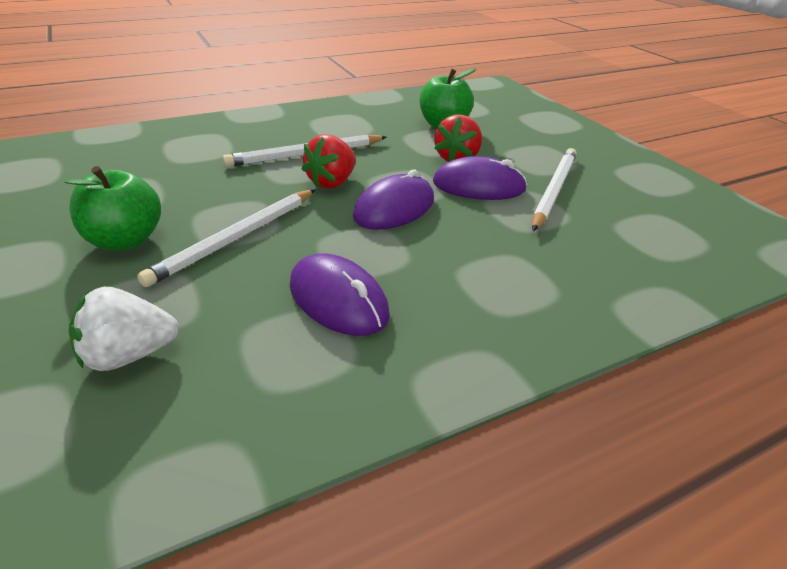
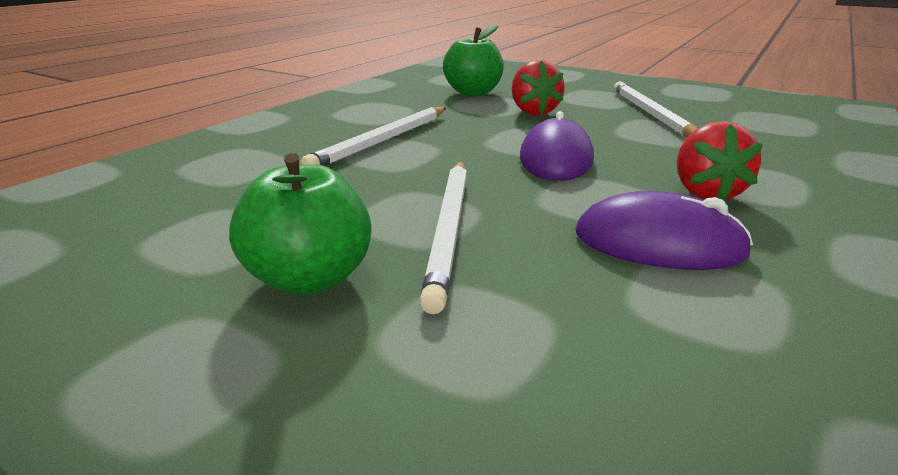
camera: 30 degrees left, 10 degrees down
(129, 355) = (558, 394): white strawberry -> none
(332, 182) = (456, 155): red strawberry -> red strawberry (706, 193)
(478, 186) = (591, 125): purple mouse -> none

